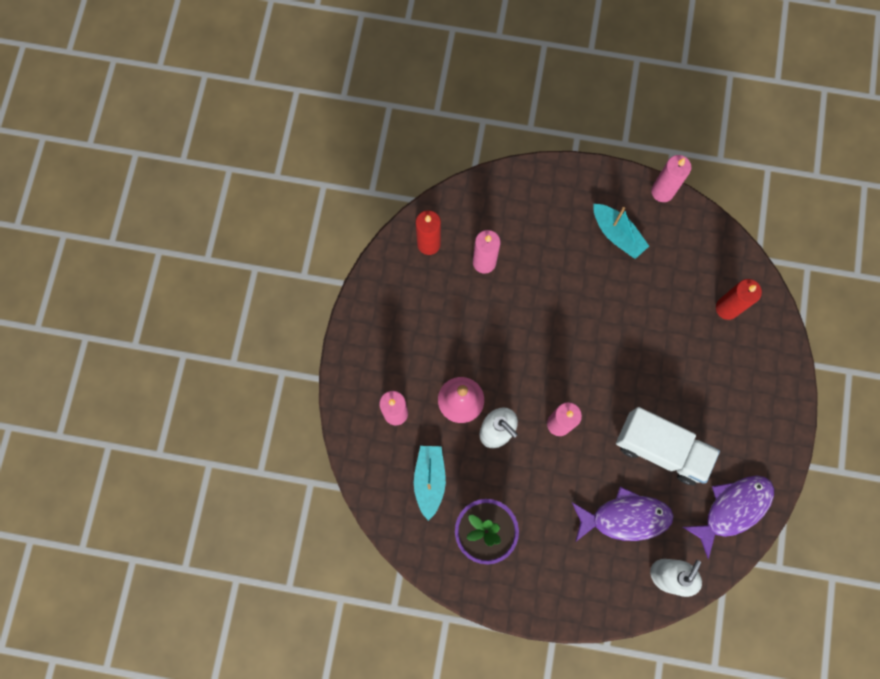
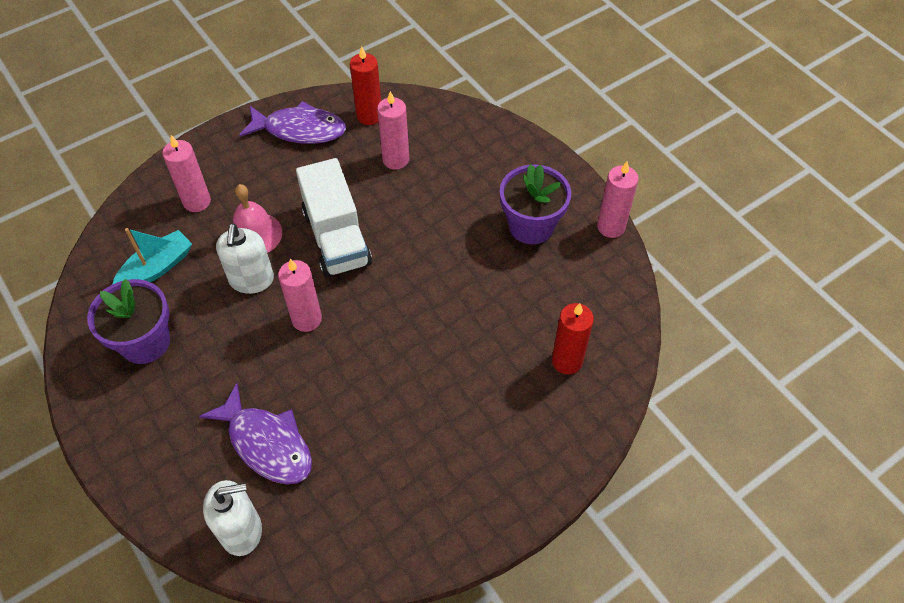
camera: 45 degrees right, 20 degrees down
(617, 234) = (531, 226): turquoise boat -> purple flower pot
(661, 449) = (367, 418): white truck -> white truck (336, 238)
(732, 509) = (370, 533): purple fish -> purple fish (300, 130)

